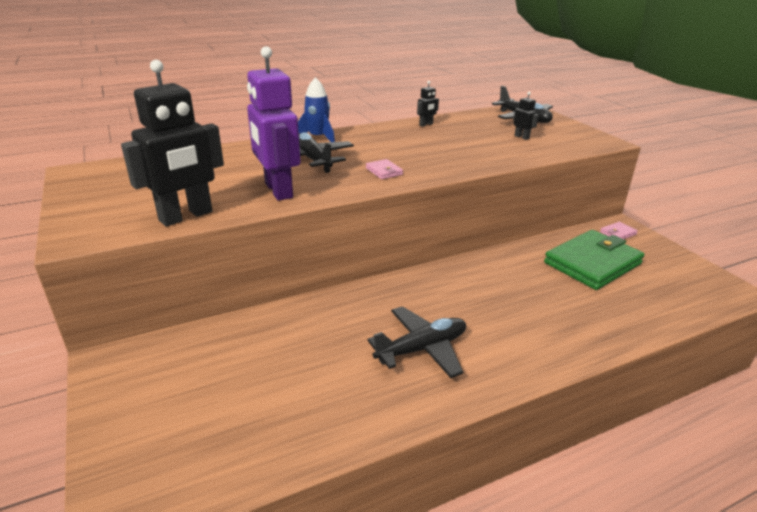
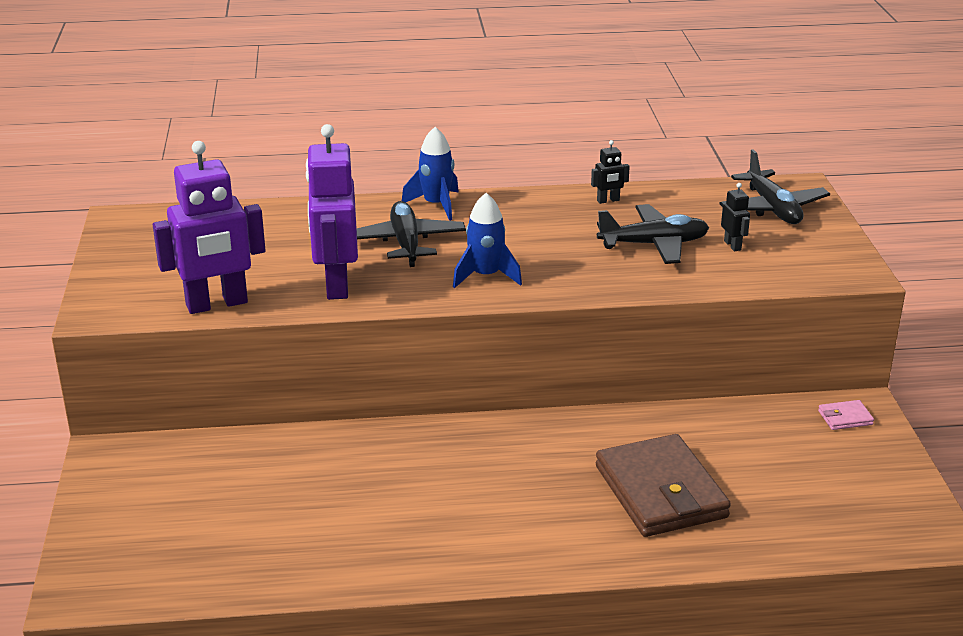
camera: 20 degrees right, 0 degrees up
(186, 216) = (217, 304): black robot -> purple robot
(384, 171) = (485, 276): pink wallet -> blue rocket
(422, 349) = (446, 514): black plane -> black plane (653, 244)
(555, 300) = (660, 492): none -> brown wallet
(592, 263) = (760, 454): green wallet -> none

